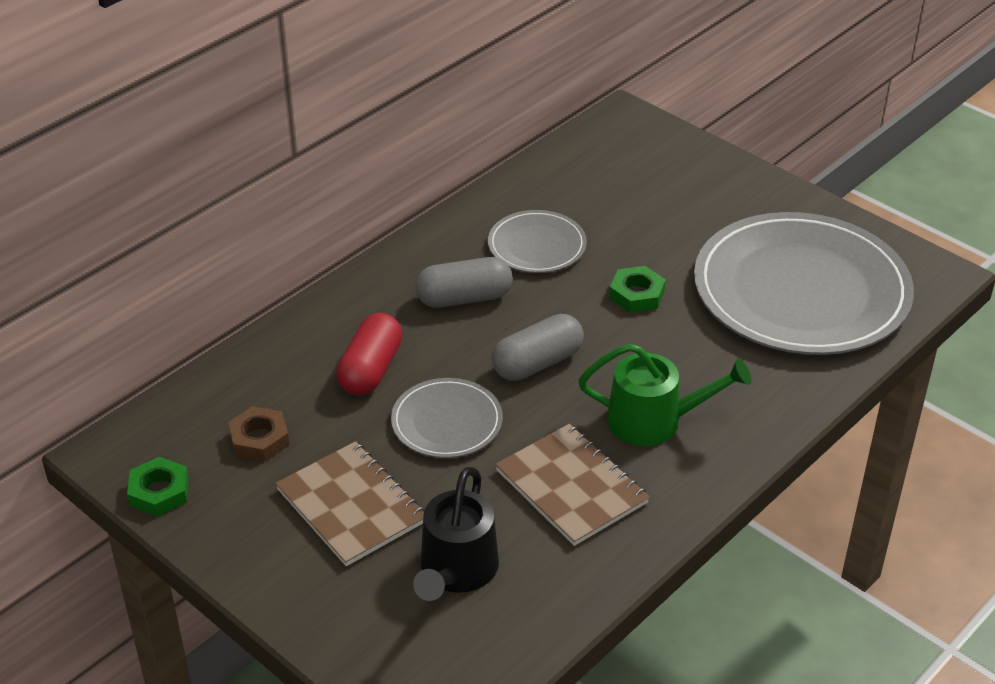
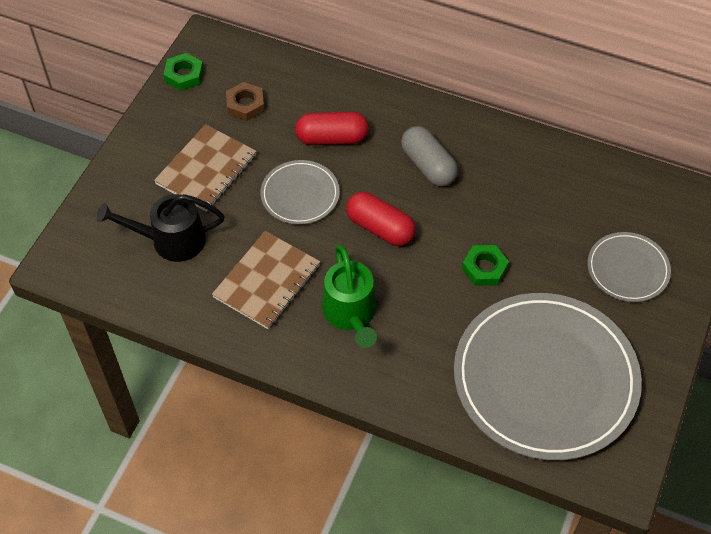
camera: 70 degrees right, 15 degrees up
(537, 245) = (509, 191): grey plate -> grey plate (628, 269)
(537, 363) = (380, 228): grey capsule -> red capsule

